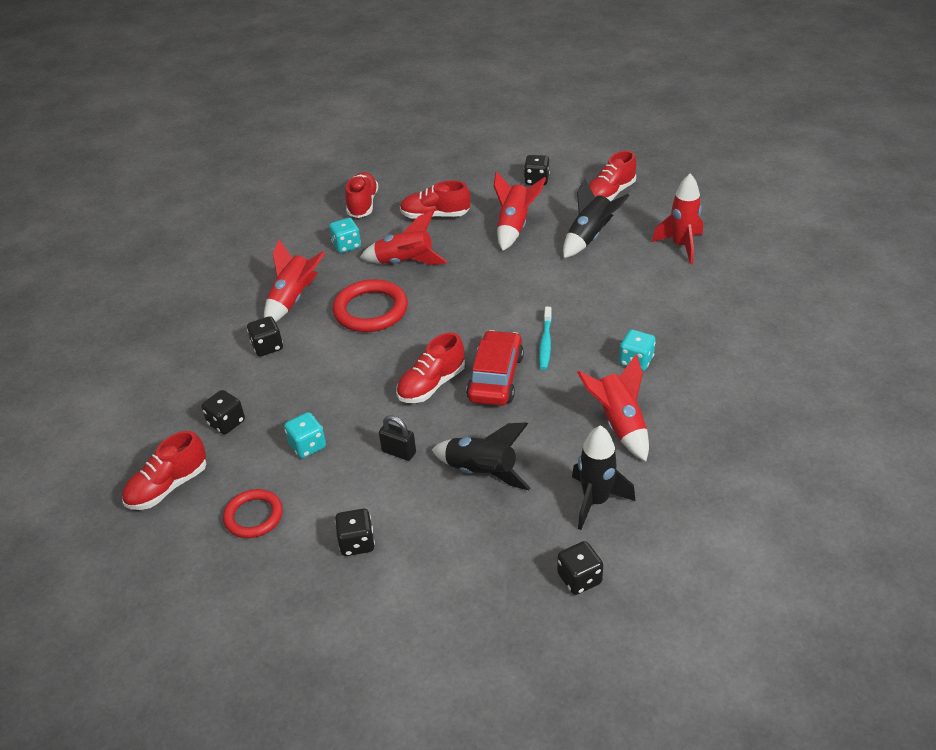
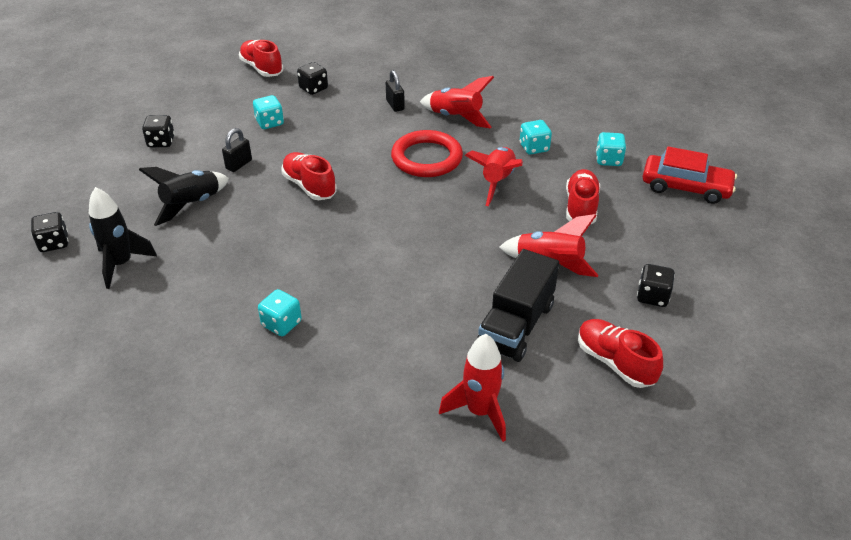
camera: 95 degrees right, 0 degrees up
(253, 516) = (214, 101): red ring -> none
(267, 347) = (395, 105): black dice -> black padlock
(363, 204) = (608, 160): red shoe -> turquoise dice
(496, 377) = (301, 224): red car -> red car (685, 187)
(545, 343) = (337, 262): turquoise toothbrush -> none
(589, 237) = (516, 325): black rocket -> black truck
(619, 424) = (200, 295): red rocket -> none

